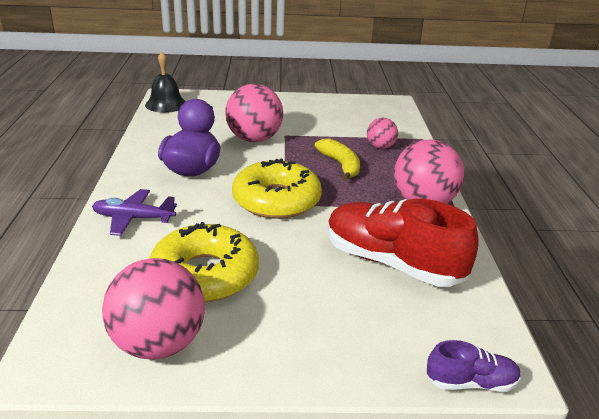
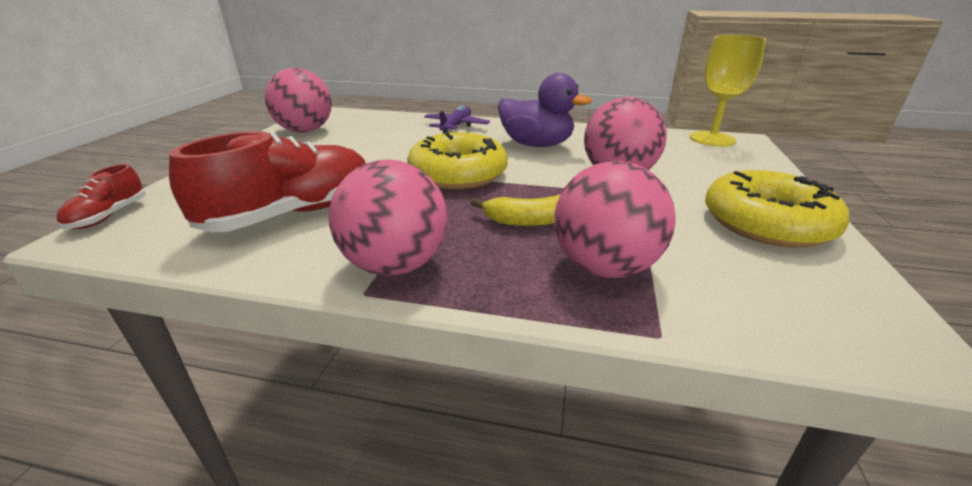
camera: 105 degrees right, 0 degrees up
(166, 104) = (712, 139): black bell -> yellow goblet
(205, 275) = (361, 143): yellow donut -> yellow donut (766, 223)
(380, 147) = (604, 267): pink ball -> pink ball, size x1.85
(471, 383) = (109, 216): purple shoe -> red shoe

